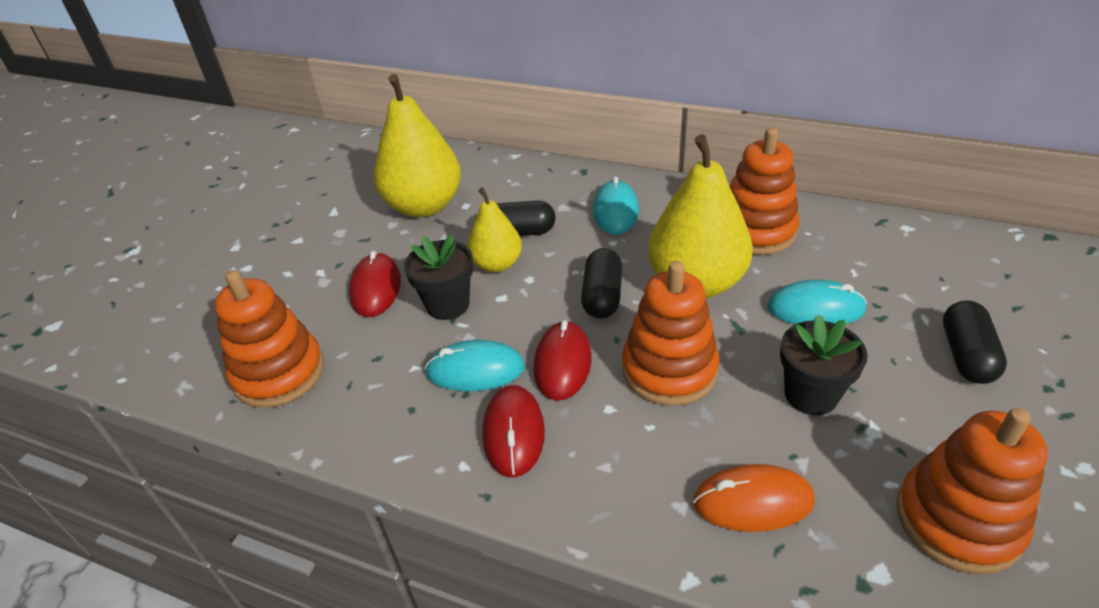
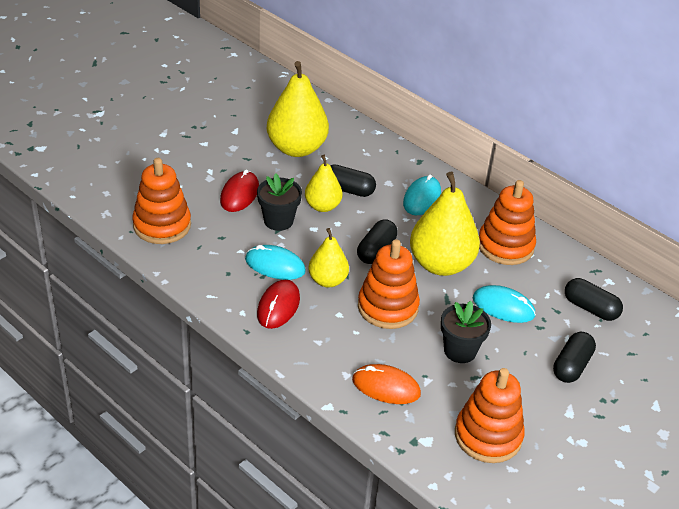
camera: 15 degrees right, 0 degrees up
(562, 363) = (327, 280): red mouse -> yellow pear
(917, 269) = (590, 308): none -> black capsule

